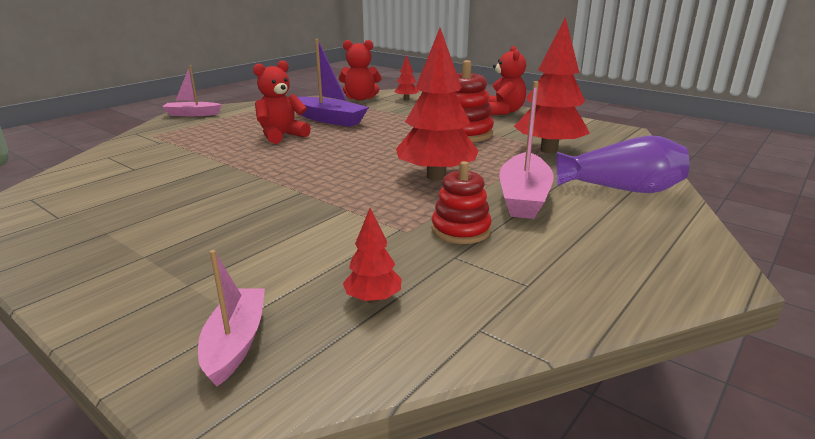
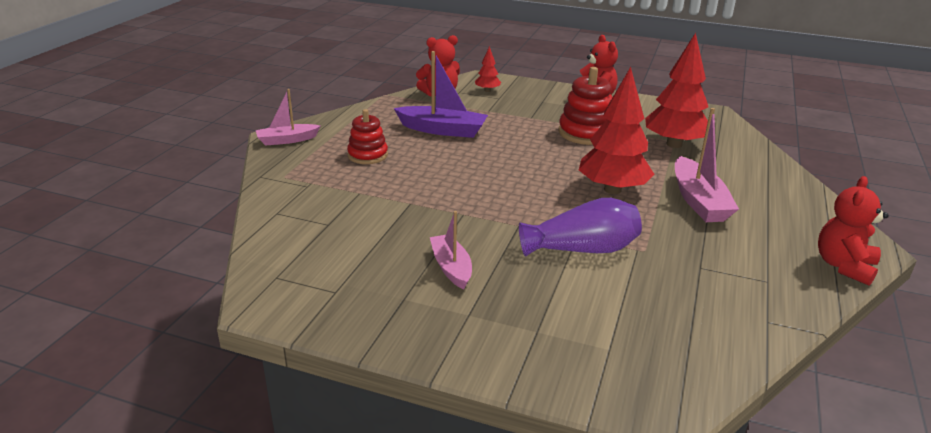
camera: 20 degrees left, 5 degrees up
(235, 343) = (628, 367): pink boat -> pink boat (451, 268)
(281, 136) = (421, 159): red teddy bear -> red teddy bear (844, 266)
(373, 299) = (681, 314): red tree -> none
(461, 230) = (682, 242): red stacking toy -> red stacking toy (367, 155)
(621, 189) = (760, 180): purple vase -> purple vase (582, 249)

